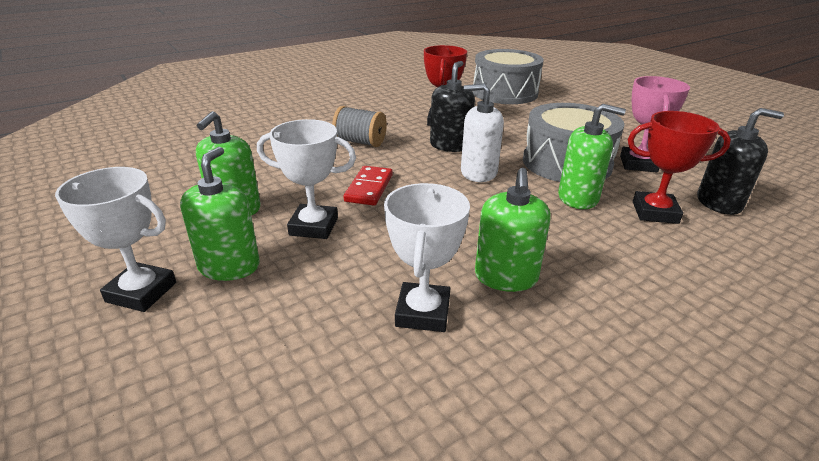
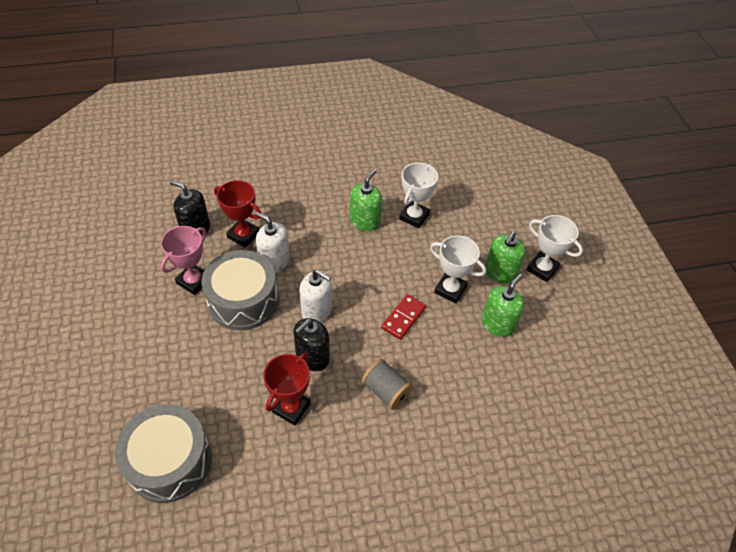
camera: 160 degrees left, 20 degrees up
(578, 198) = (274, 262): green soap dispenser -> white soap dispenser

